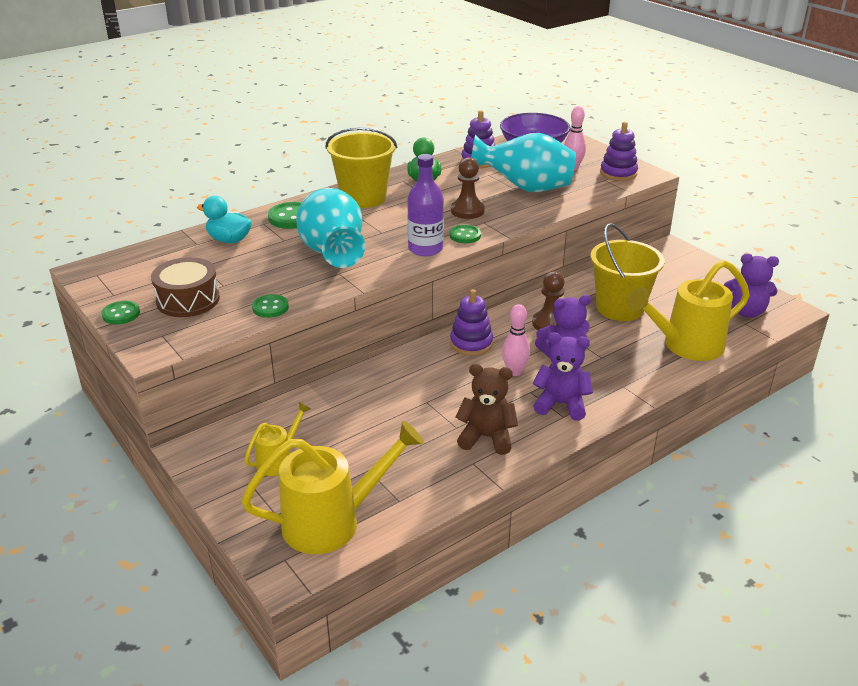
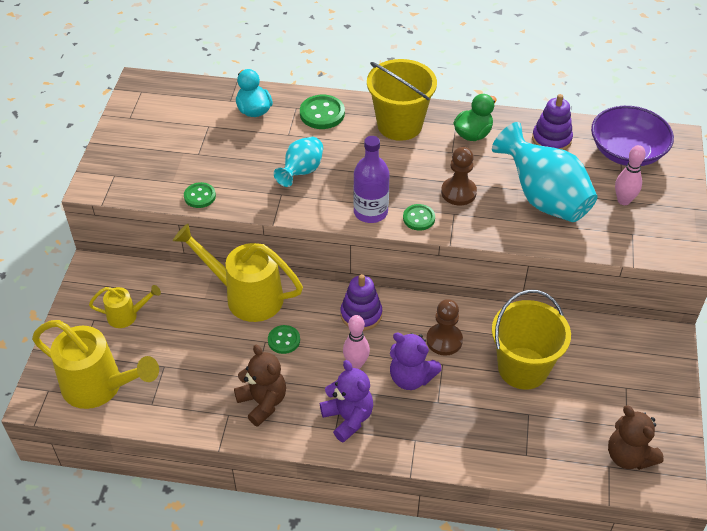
camera: 45 degrees right, 15 degrees up
(121, 314) = (114, 139): green button -> green button (284, 340)
(188, 300) = (163, 153): brown drum -> none
(333, 254) = (301, 172): turquoise vase -> turquoise vase, size x0.57
(618, 173) = (657, 234): purple stacking toy -> none
(685, 345) = (521, 445): yellow watering can -> yellow watering can (246, 296)
(746, 312) = (629, 456): purple teddy bear -> brown teddy bear

